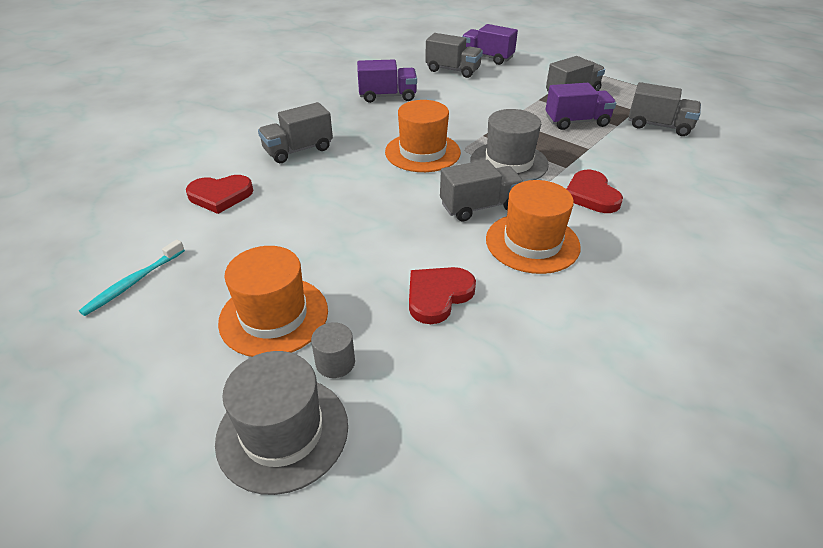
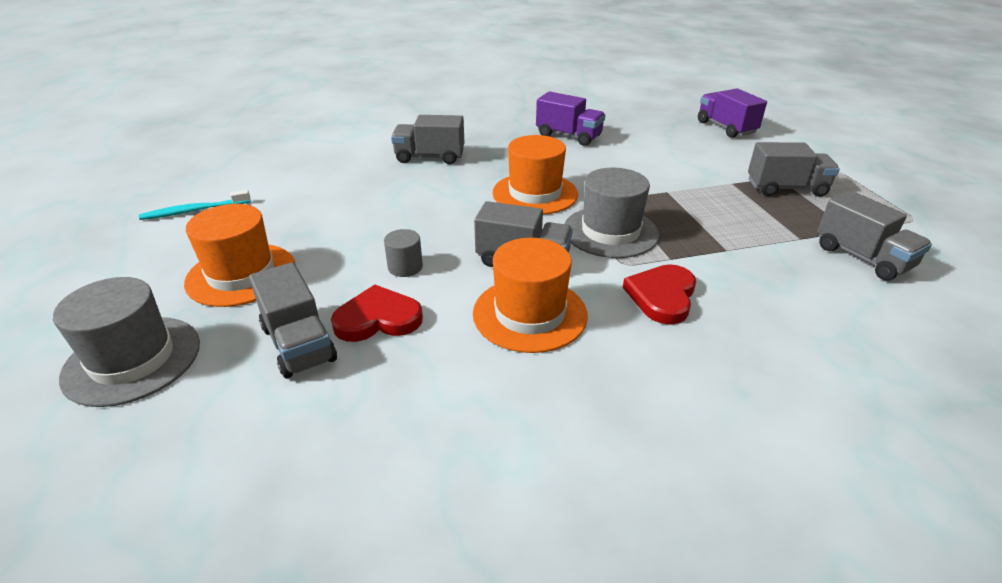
camera: 35 degrees right, 5 degrees down
(220, 196) = (327, 172): red heart -> none
(335, 362) = (231, 330): grey cylinder -> grey cylinder (405, 267)
(453, 70) = (669, 130): grey truck -> grey truck (299, 344)
(576, 122) = (749, 219): purple truck -> none

